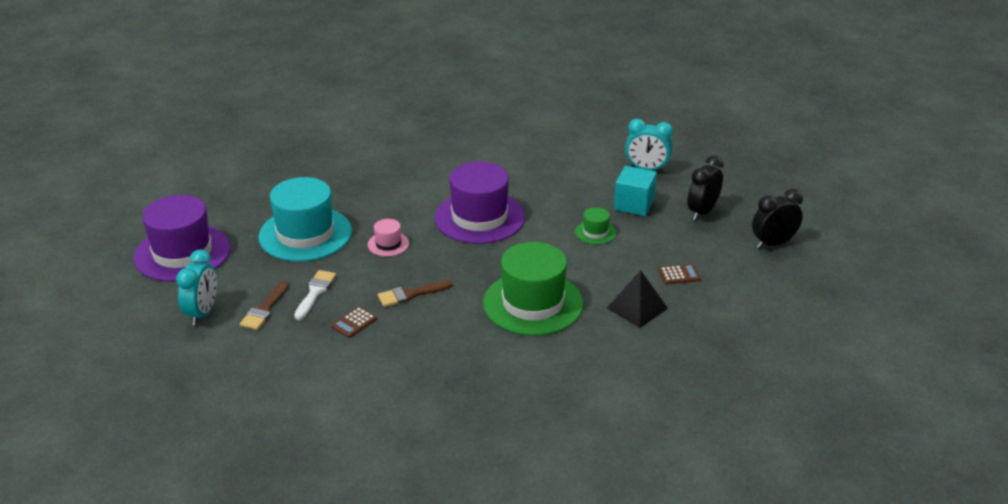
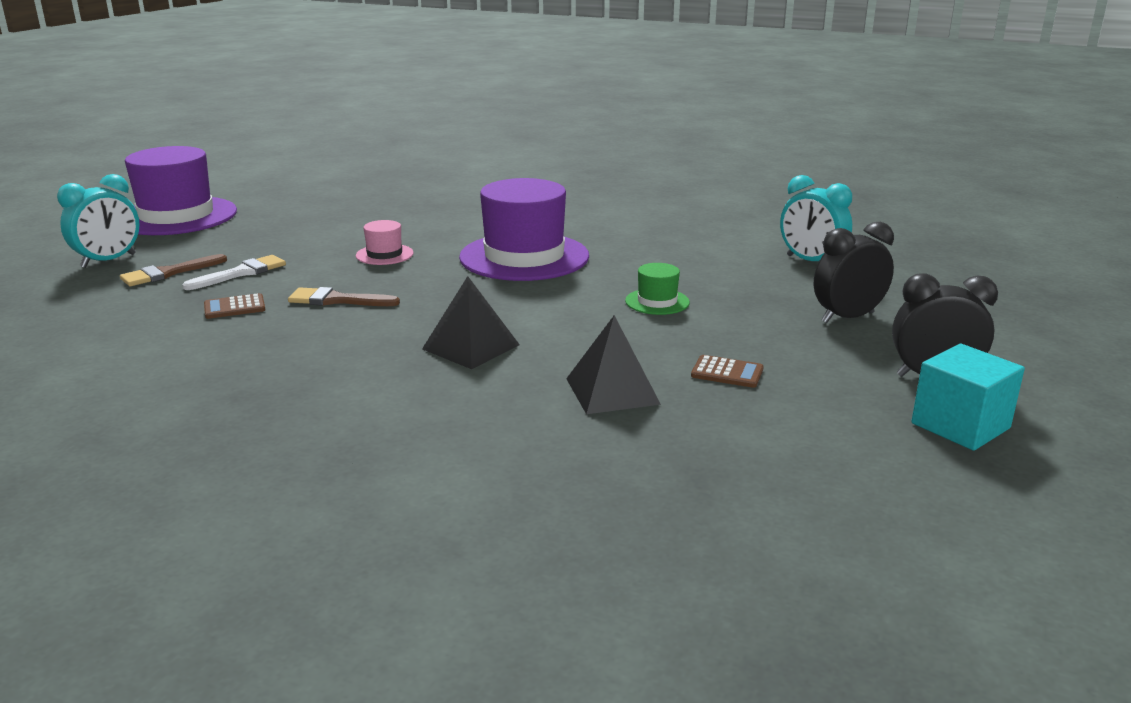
camera: 30 degrees right, 10 degrees down
(305, 234) = (313, 229): turquoise hat -> none
(533, 303) = (471, 347): green hat -> black pyramid
(634, 204) = (749, 288): turquoise cube -> turquoise cube (960, 426)

